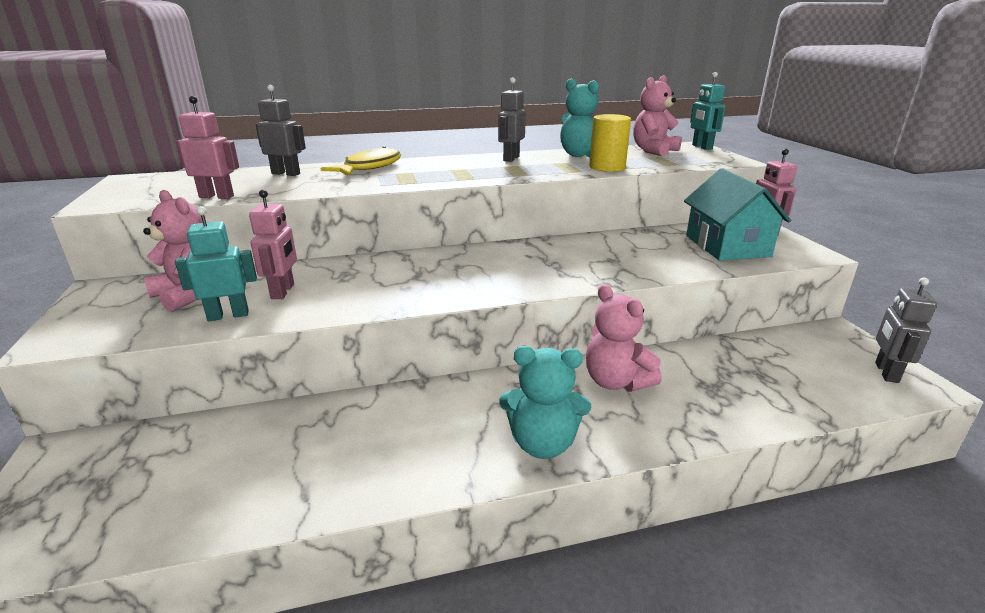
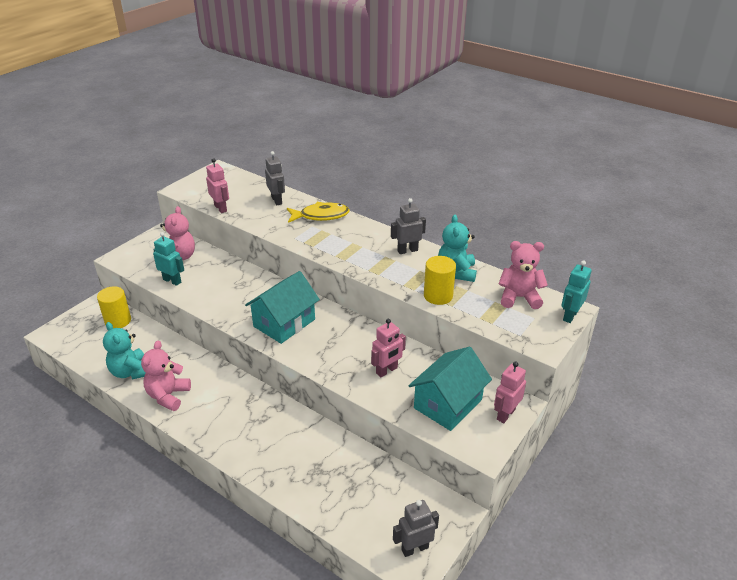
camera: 50 degrees right, 10 degrees up
(144, 447) = (118, 321): none -> yellow cylinder
(283, 291) = (206, 279): pink robot -> pink robot (387, 371)
(473, 275) = (284, 323): none -> turquoise house
(542, 443) = (210, 427): turquoise teddy bear -> turquoise teddy bear (131, 372)
(616, 382) = (286, 430): pink teddy bear -> pink teddy bear (168, 396)

